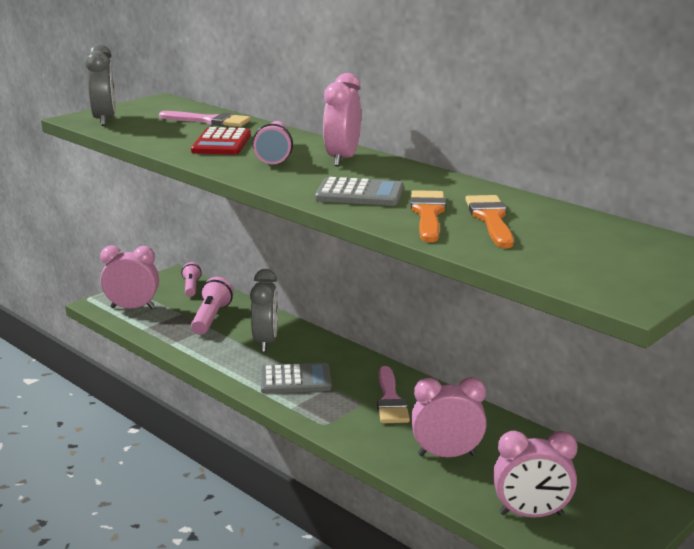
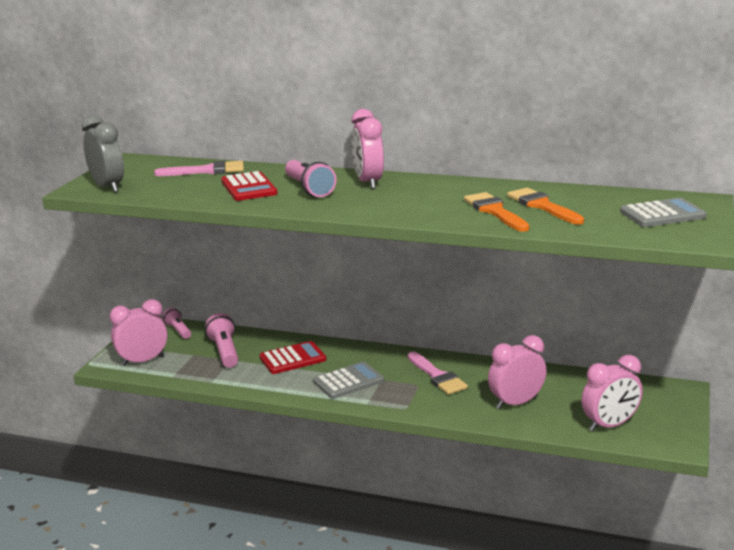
camera: 25 degrees left, 0 degrees up
(265, 342) = (293, 359): grey clock -> red calculator
(359, 194) = (423, 207): grey calculator -> grey calculator (662, 214)

